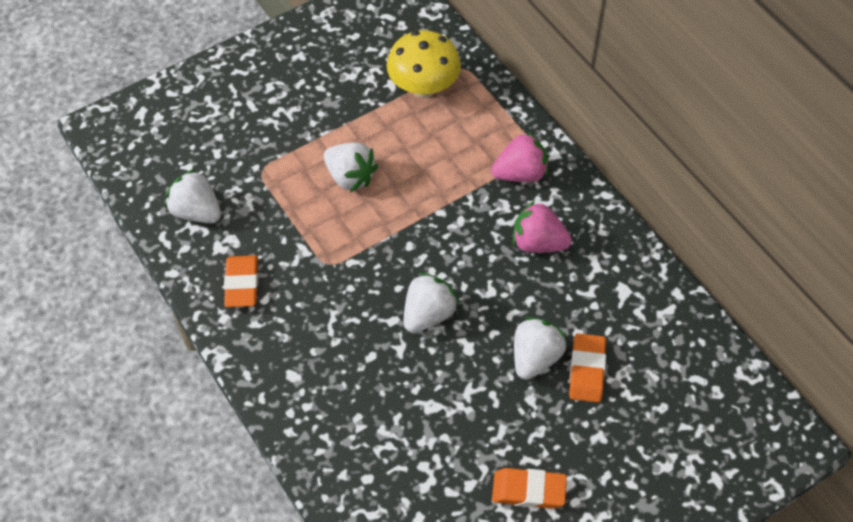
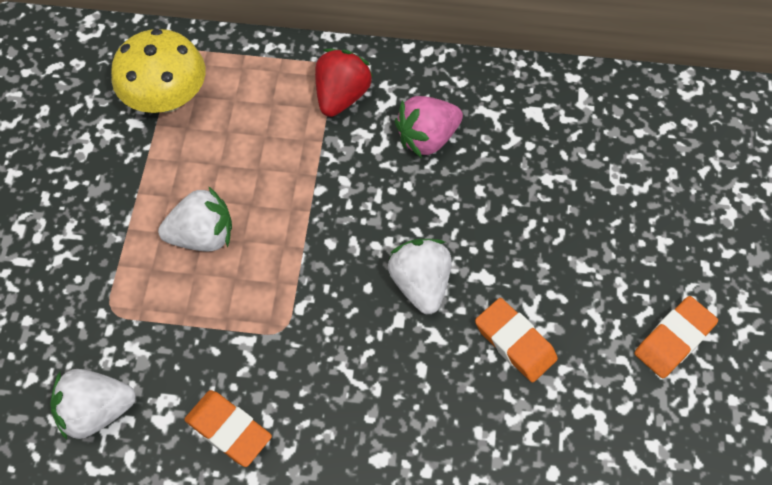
camera: 50 degrees left, 5 degrees up
(520, 173) = (341, 96): pink strawberry -> red strawberry
(535, 358) = (543, 231): white strawberry -> none
(587, 370) = (590, 201): orange eraser -> orange eraser (515, 342)

